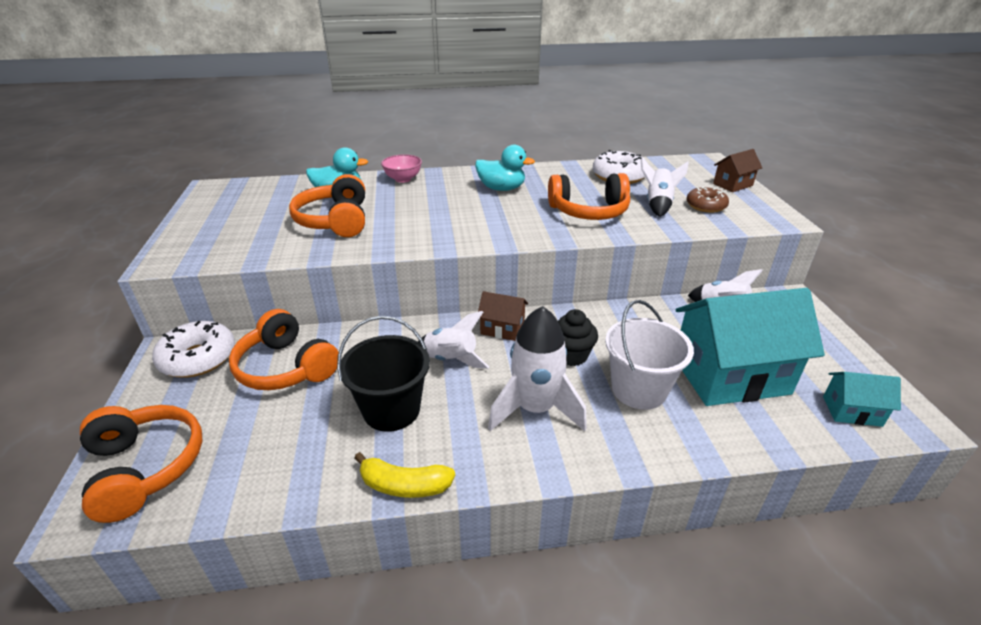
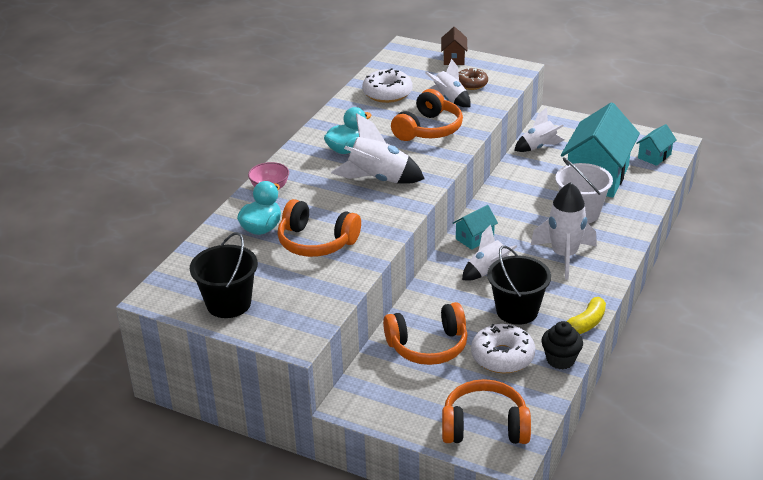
camera: 55 degrees left, 0 degrees up
(198, 358) = (374, 388): white donut -> white donut (502, 356)
(213, 215) = (228, 303): none -> black bucket
(469, 216) = (378, 179): none -> white rocket
(502, 329) = (474, 238): brown house -> turquoise house
(571, 355) = (528, 223): black cupcake -> black cupcake (560, 360)

